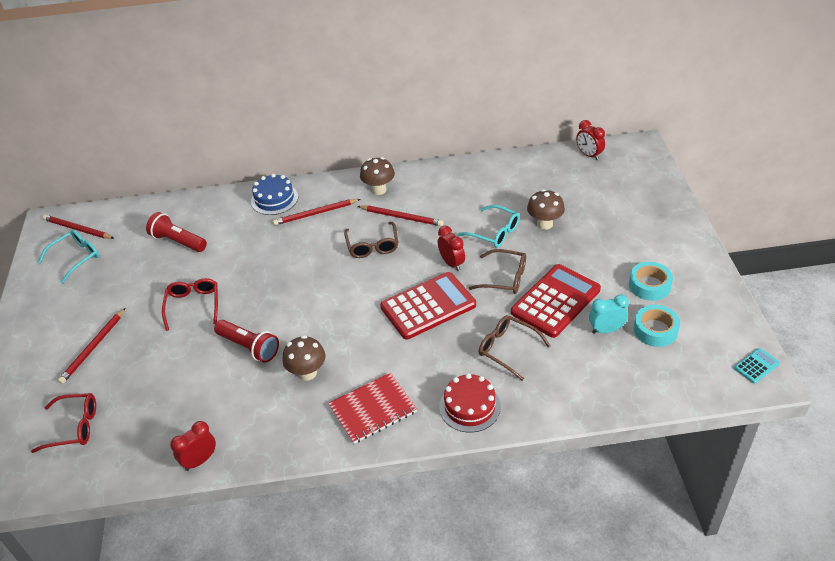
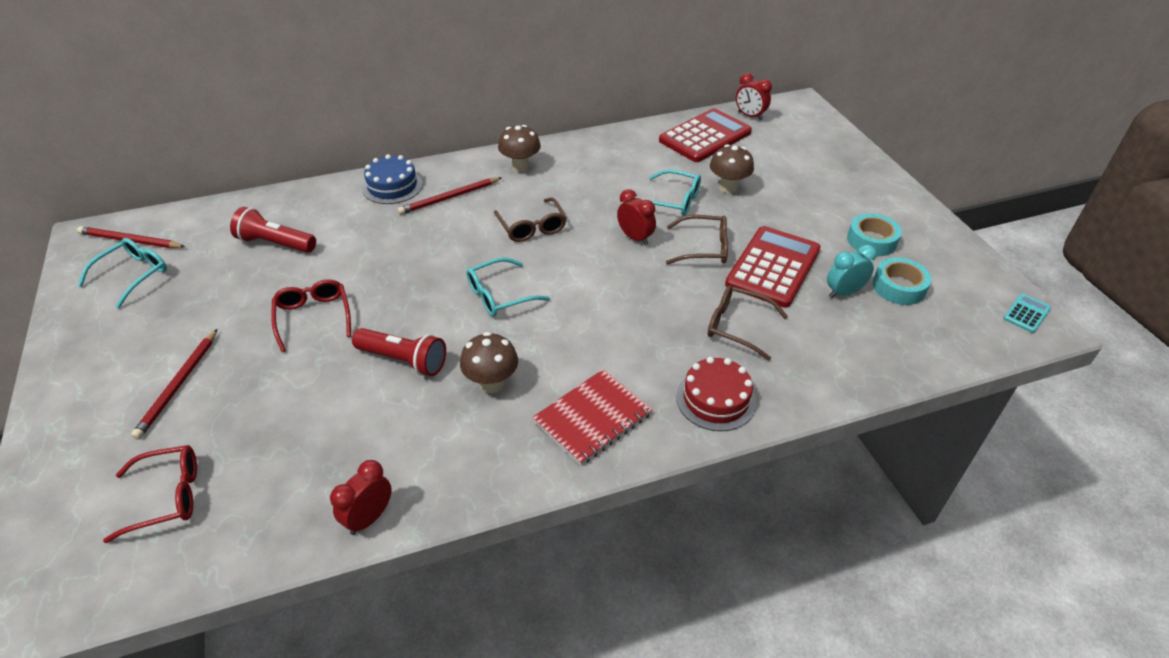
camera: 15 degrees left, 0 degrees up
(332, 302) = (500, 295): none -> turquoise glasses
(401, 217) = (557, 193): red pencil -> none
(428, 306) = (622, 288): red calculator -> red calculator (705, 136)

